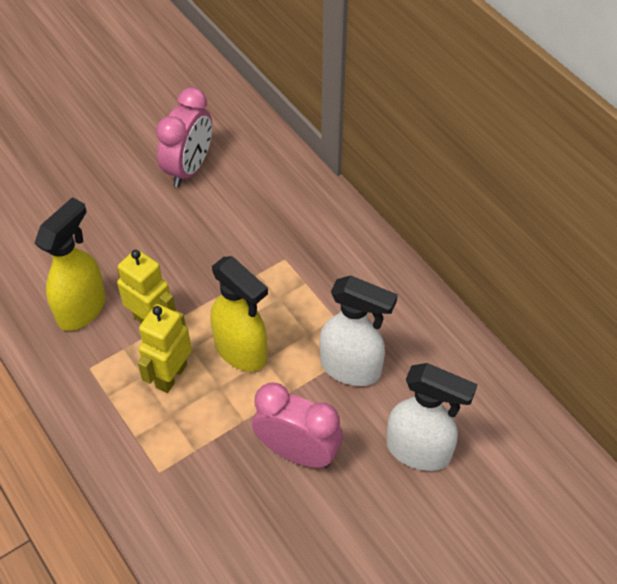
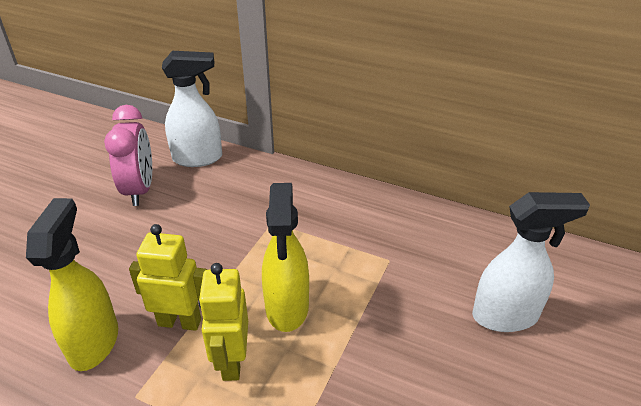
camera: 30 degrees left, 15 degrees down
(241, 351) = (287, 308): yellow spray bottle -> yellow spray bottle turned 75 degrees clockwise
(297, 452) = (407, 371): pink clock -> none
(351, 368) = (395, 278): white spray bottle -> white spray bottle (198, 158)

